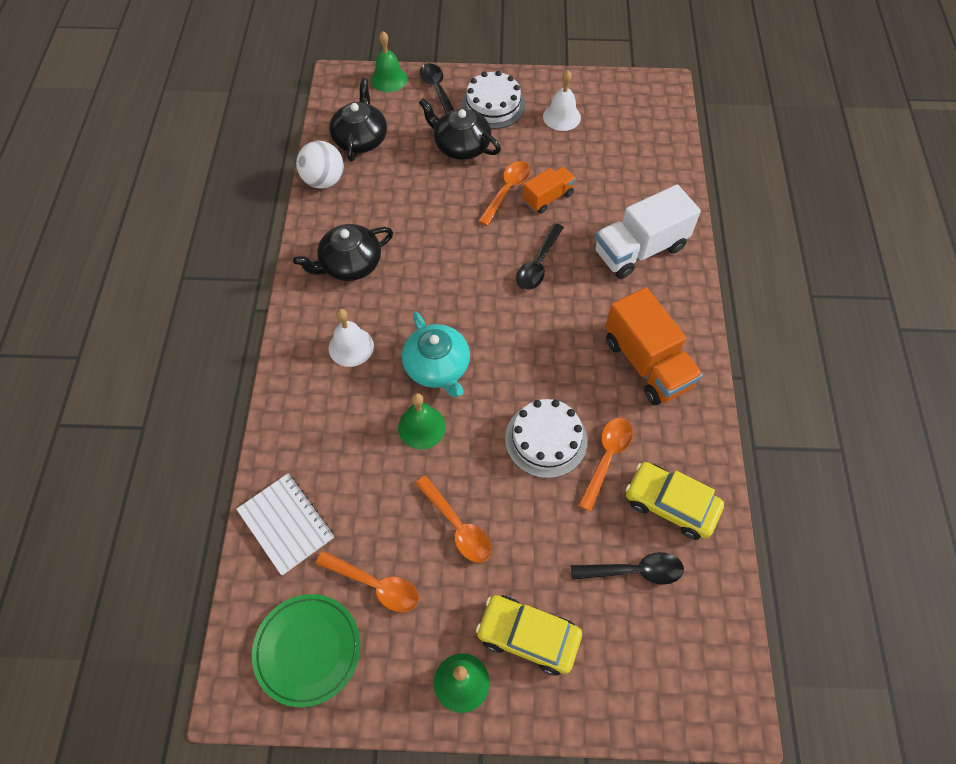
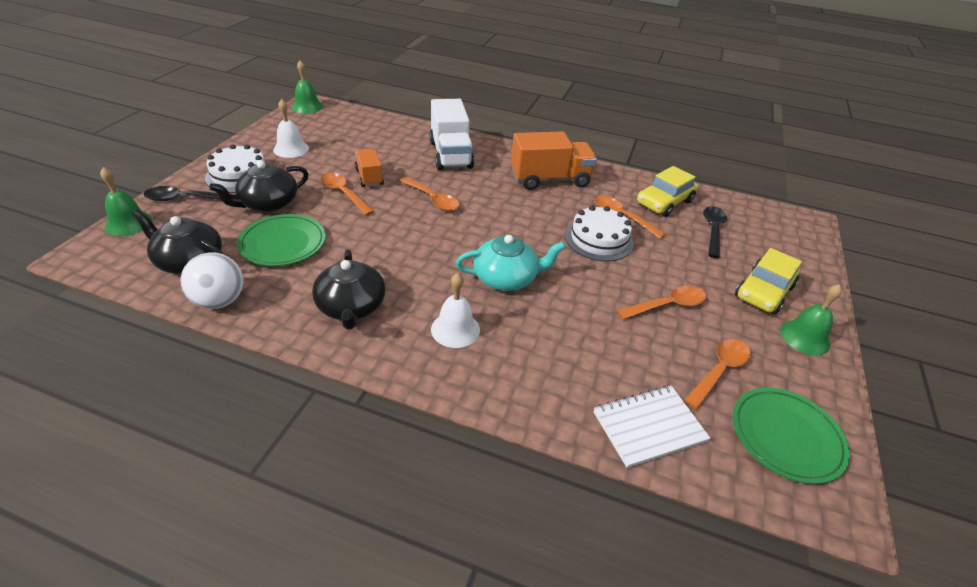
camera: 75 degrees left, 20 degrees down
(409, 183) = (283, 243): none -> green plate
(421, 427) = (565, 303): green bell -> green bell (307, 106)
(538, 264) = (432, 199): black spoon -> orange spoon

